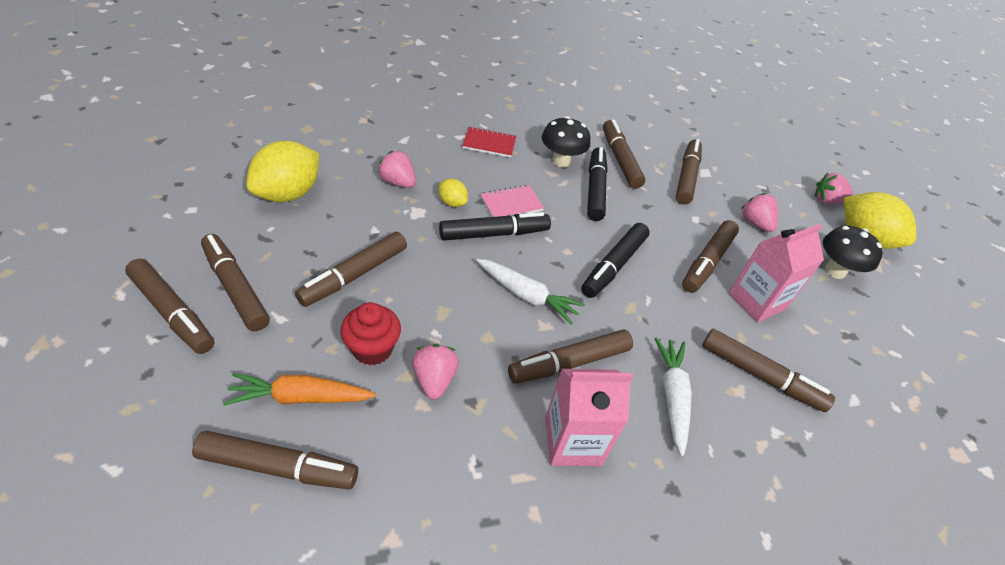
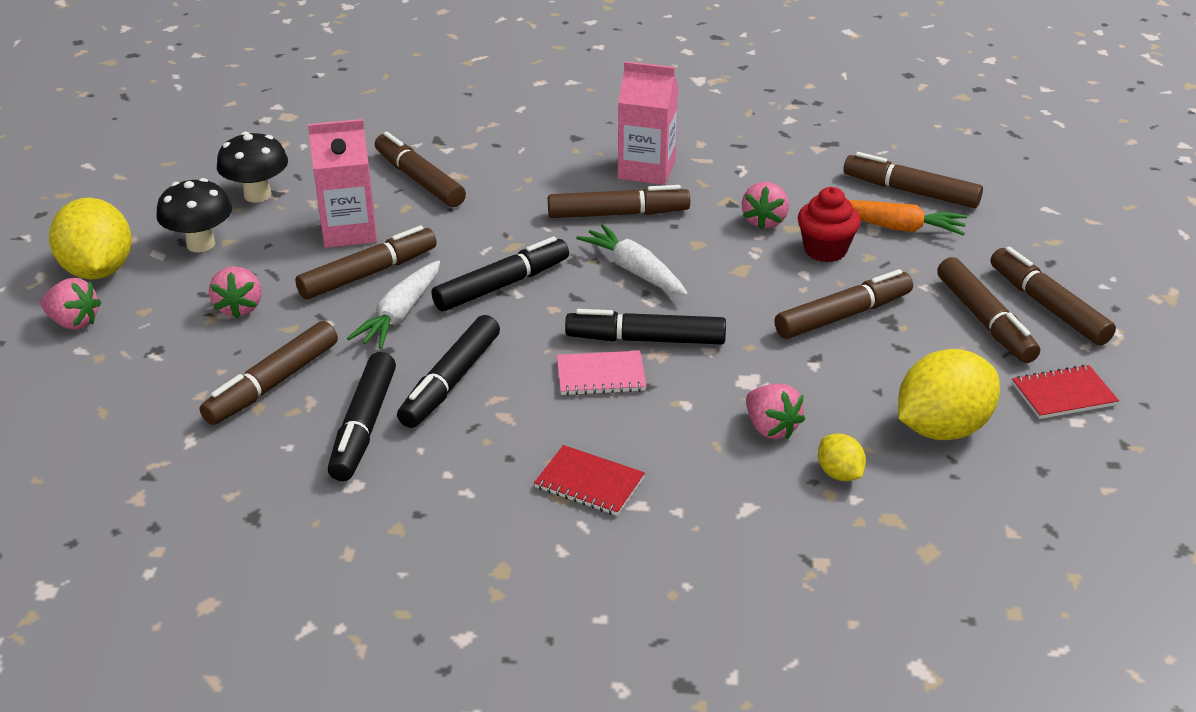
camera: 155 degrees left, 10 degrees down
(193, 228) = (1063, 394): none -> red notebook
(452, 203) = (692, 387): yellow lemon -> yellow lemon (839, 473)
(561, 161) = (475, 435): black mushroom -> black mushroom (257, 195)
(620, 160) = (363, 426): brown marker -> black marker
(672, 396) = (528, 180): white carrot -> white carrot (400, 315)

